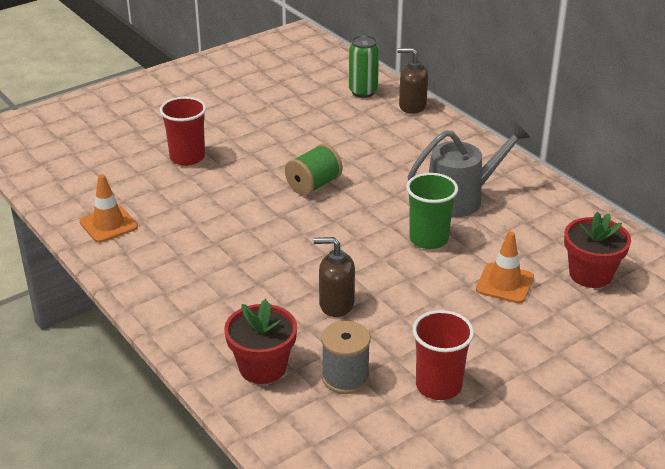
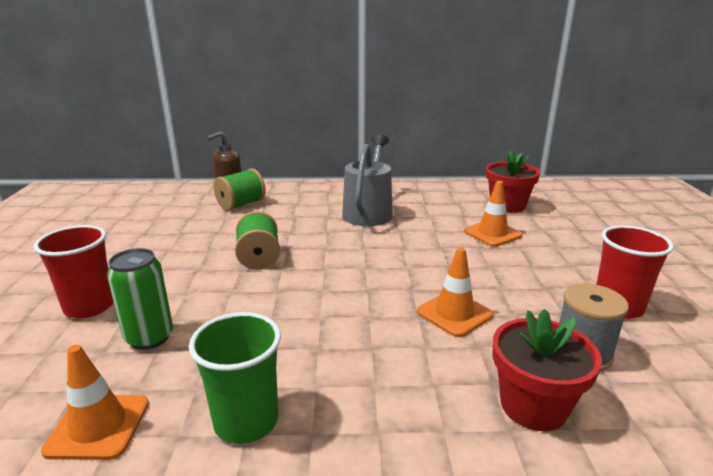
camera: 55 degrees left, 10 degrees down
(336, 304) = (454, 313): brown soap dispenser -> orange traffic cone
(363, 92) = (176, 196): green can -> green can (149, 338)
(389, 130) = (241, 204): none -> green spool
(428, 239) = (404, 239): green cup -> green cup (246, 421)

